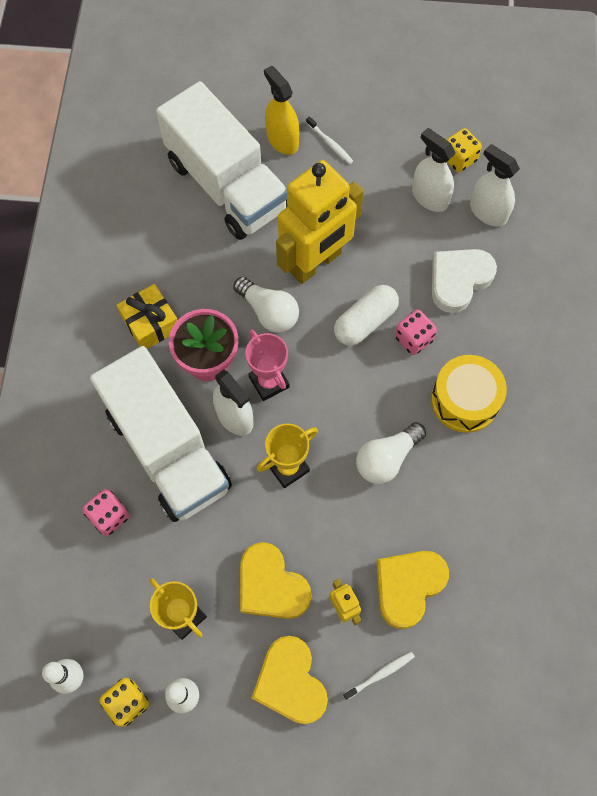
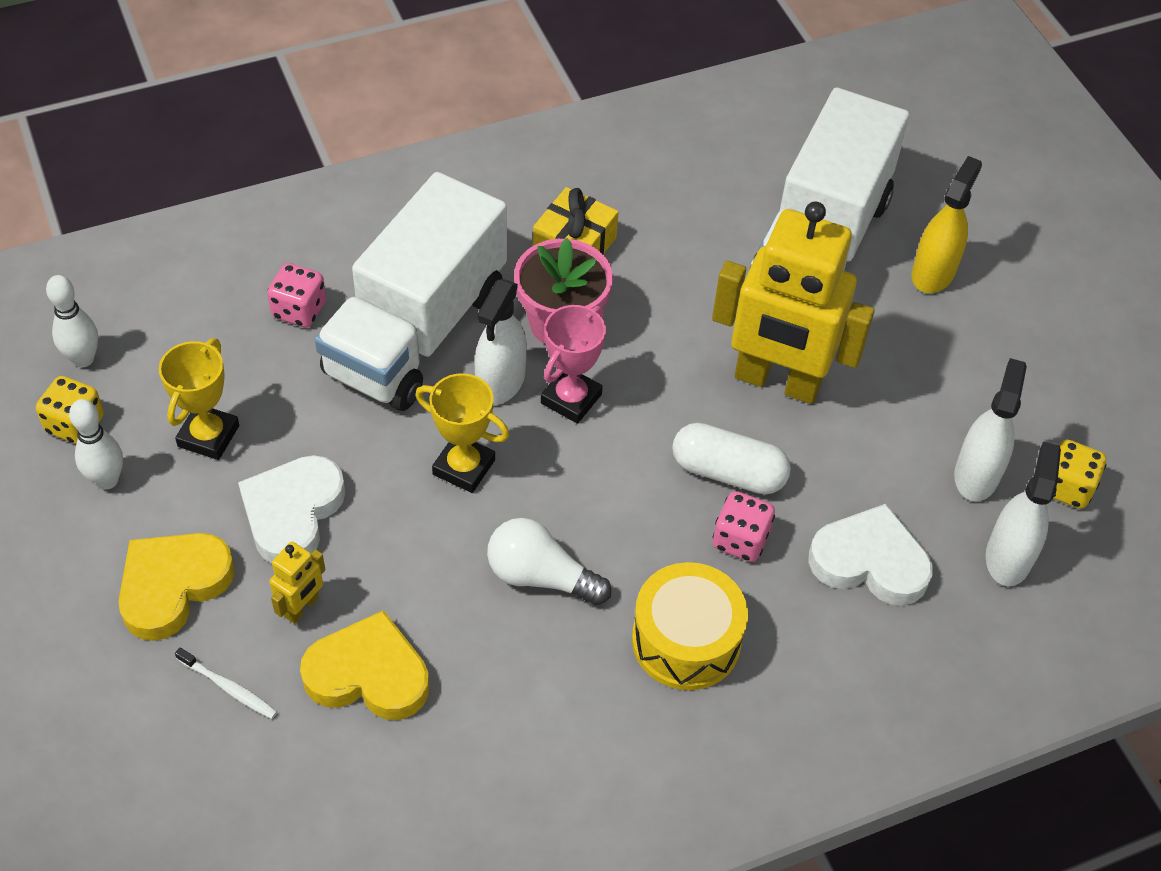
camera: 60 degrees right, 15 degrees down
(269, 312) = (670, 359): white light bulb -> none
(271, 585) = (292, 513): yellow heart -> white heart
(330, 143) = (969, 327): white toothbrush -> none

